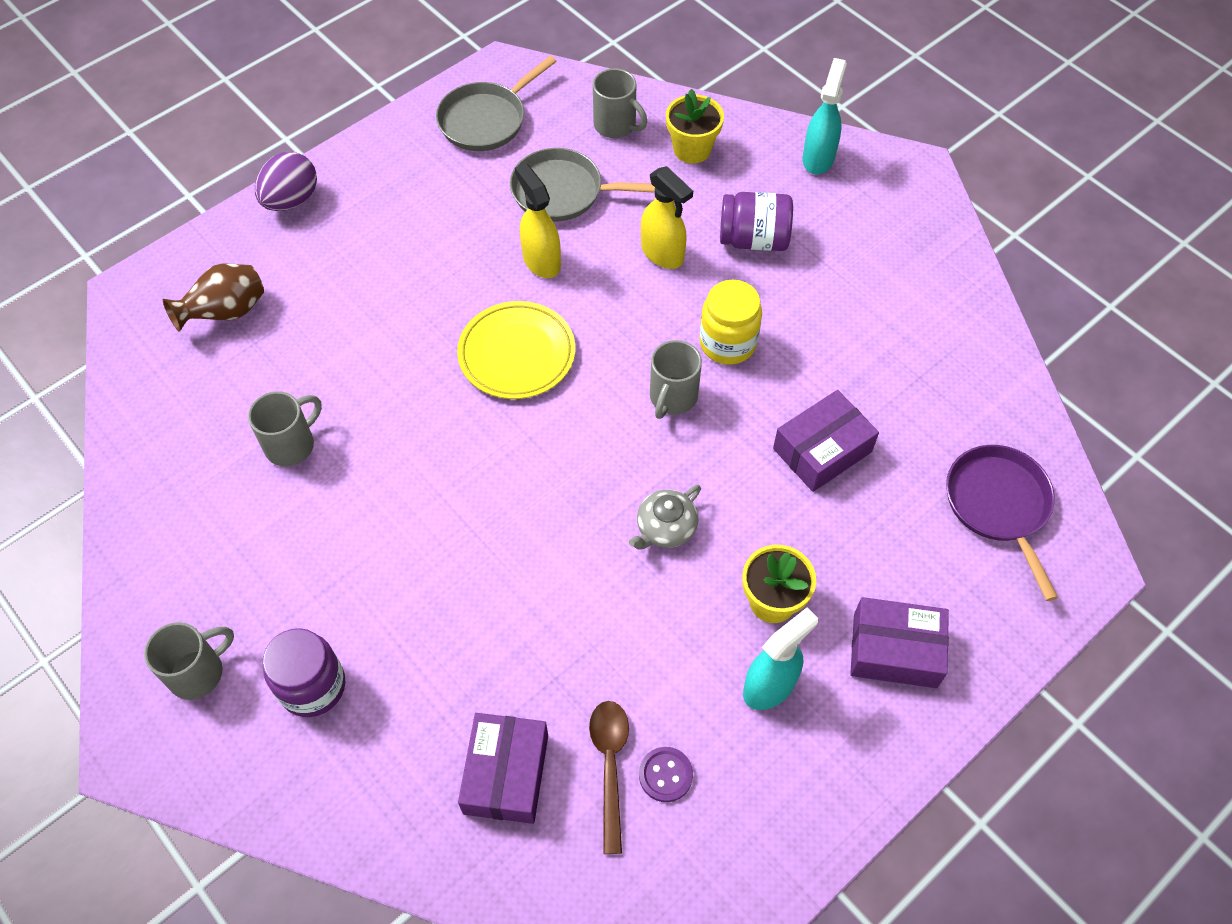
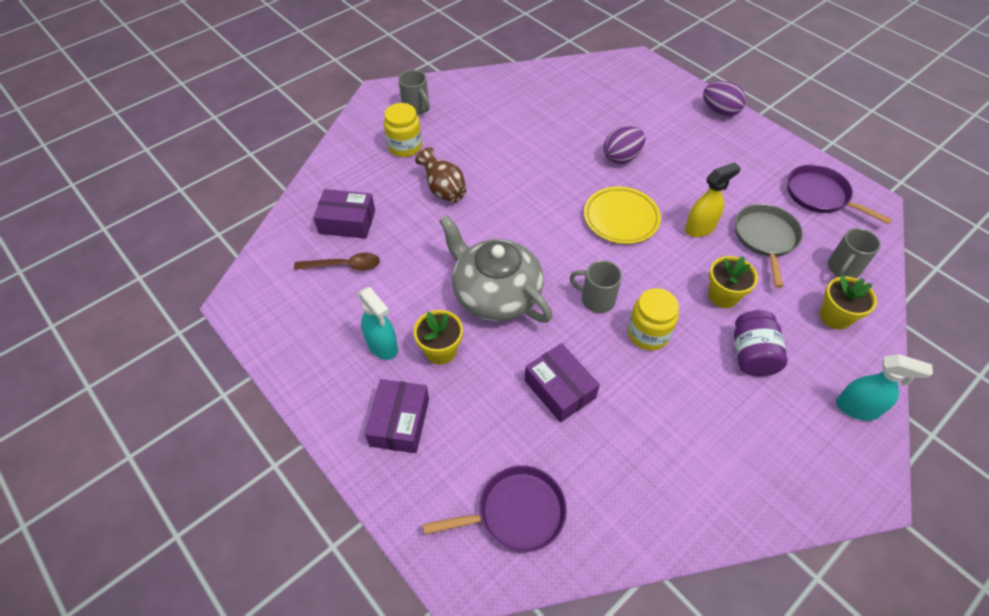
camera: 90 degrees right, 5 degrees down
(226, 312) = (631, 95): brown vase -> brown vase (443, 190)
(291, 444) = (546, 127): grey mug -> none
(312, 686) = (405, 147): purple jar -> yellow jar
(383, 341) = (621, 157): none -> purple egg
(486, 120) = (820, 195): grey pan -> purple pan
(662, 253) = (723, 296): yellow spray bottle -> yellow flower pot
(665, 528) = (495, 294): grey teapot -> grey teapot, size x2.24
(665, 775) = (334, 291): purple button -> none

